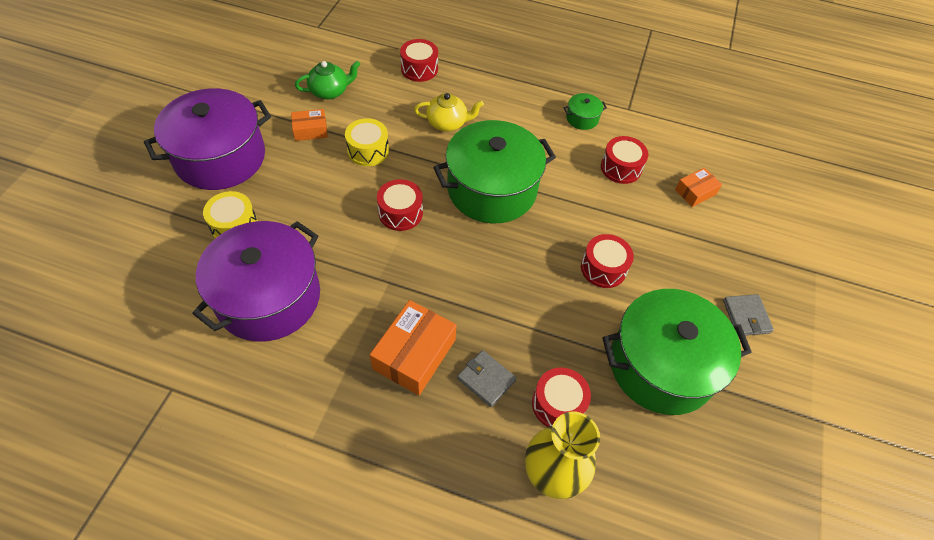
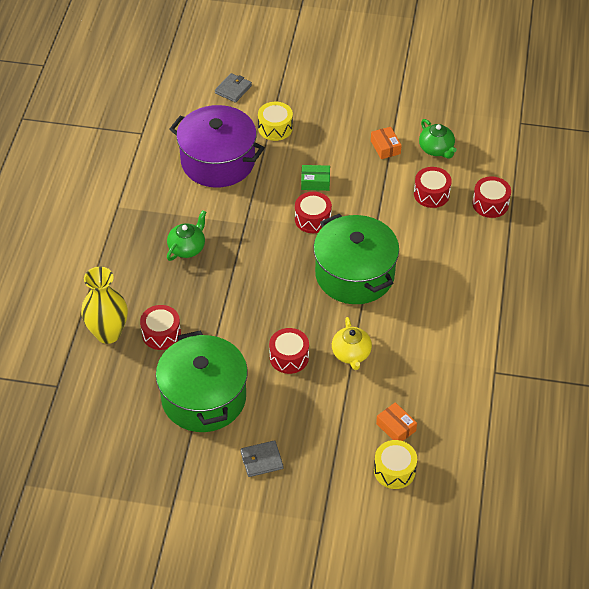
camera: 85 degrees right, 5 degrees down
(220, 157) = (338, 103): purple pot -> none
(342, 201) = (315, 182): none -> green box
(368, 151) = (374, 187): yellow drum -> yellow drum (394, 470)
(414, 354) = (187, 248): orange box -> green teapot
(447, 123) = (425, 234): yellow teapot -> yellow teapot (351, 354)
(486, 379) = (174, 290): grey wallet -> grey wallet (233, 89)
(582, 118) = (466, 334): green pot -> none
(621, 168) = (409, 367): red drum -> red drum (431, 194)

